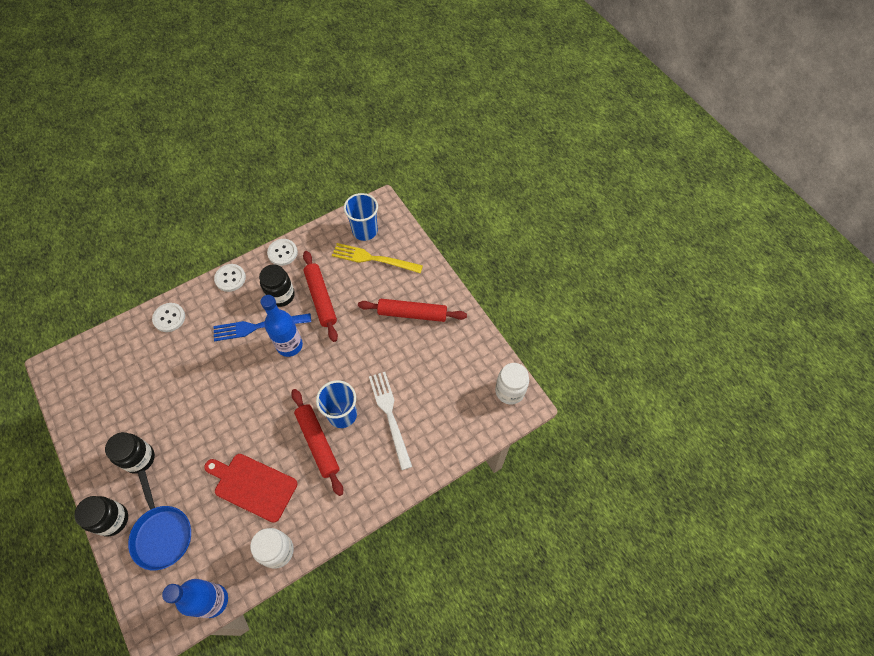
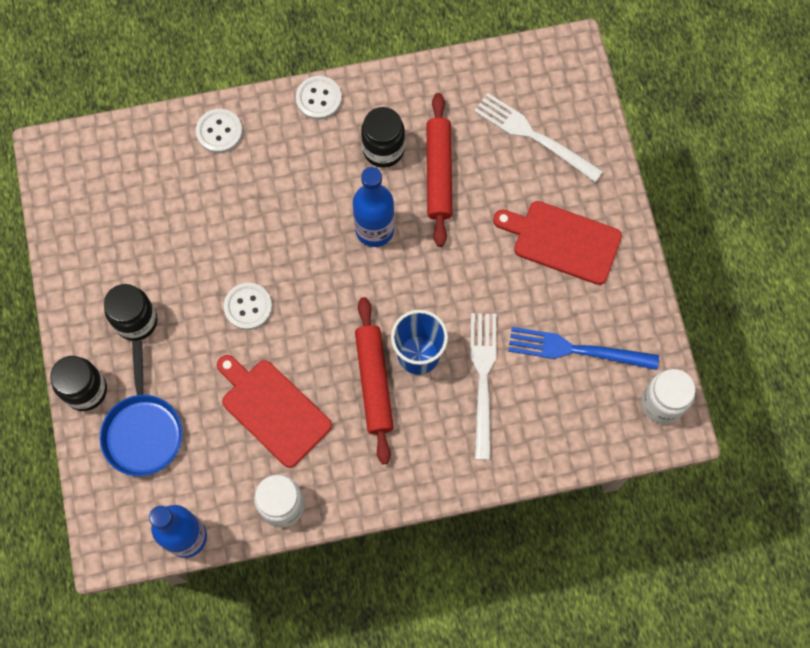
camera: 20 degrees right, 10 degrees up
(258, 326) = (338, 186): blue fork -> blue fork (576, 350)
(282, 253) = (404, 82): white button -> white button (248, 307)
(365, 231) = (535, 86): blue cup -> none
(373, 259) = (533, 136): yellow fork -> white fork
(412, 314) = (562, 241): red rolling pin -> red cutting board

